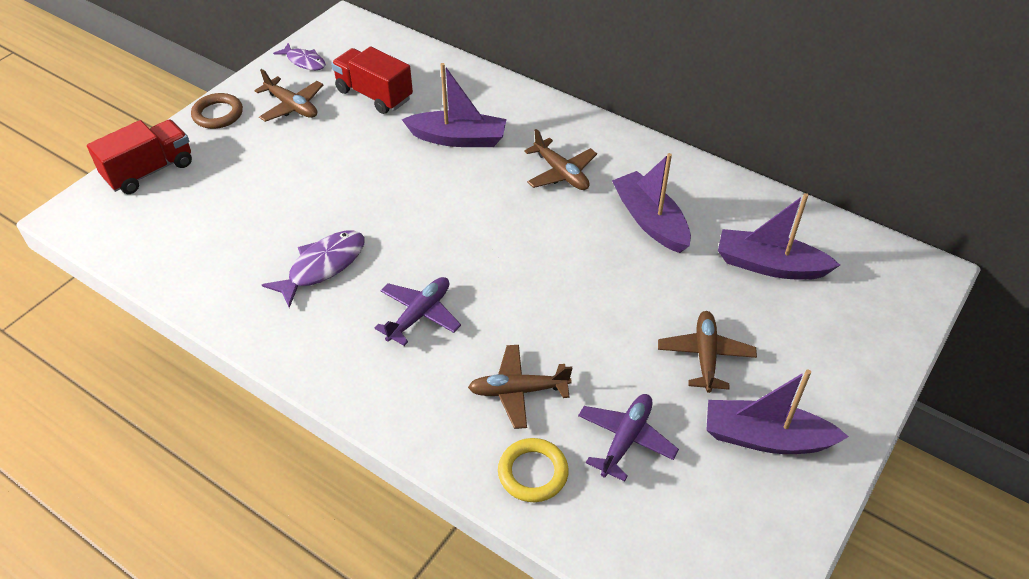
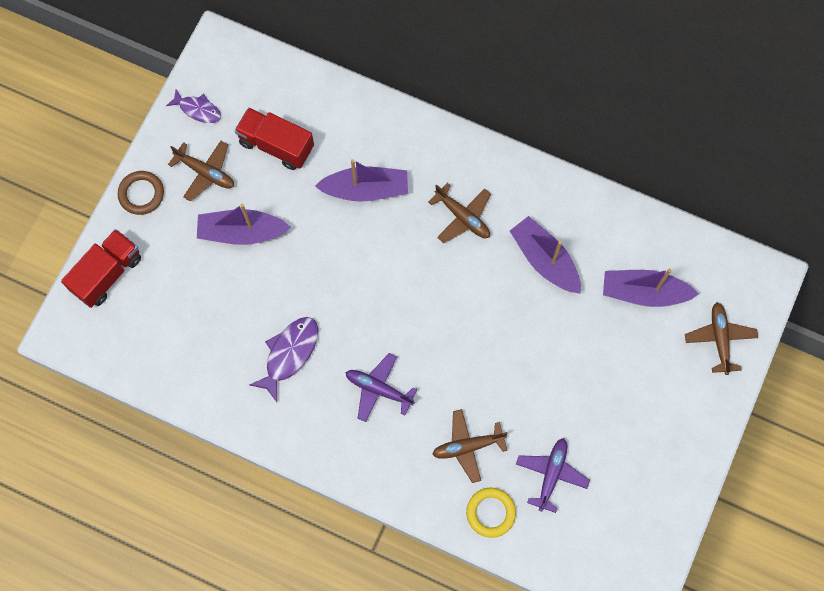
camera: 10 degrees left, 25 degrees up
(419, 315) = (379, 389): purple plane -> purple plane turned 90 degrees counterclockwise
(705, 356) = (601, 390): brown plane -> brown plane (719, 339)
(765, 438) = (649, 455): purple boat -> purple boat (241, 232)

